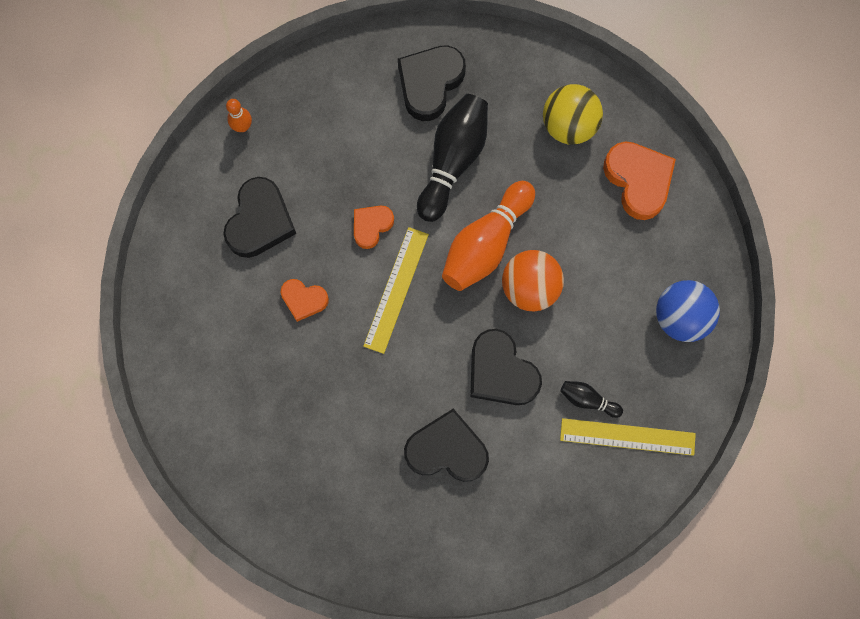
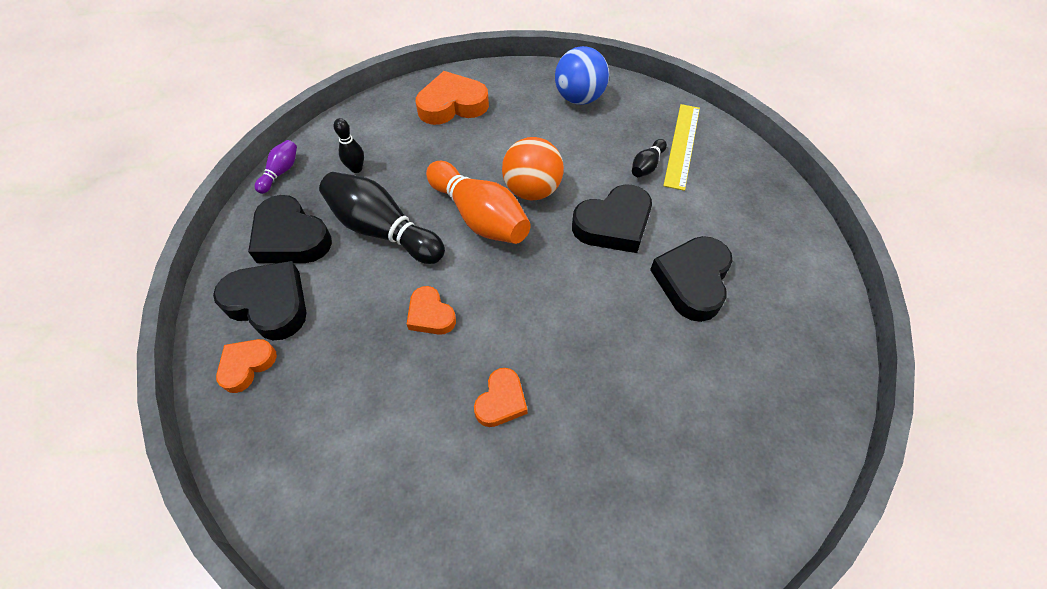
camera: 80 degrees left, 20 degrees down
(242, 126) = (249, 444): orange bowling pin -> none
(260, 221) = (385, 440): black heart -> black heart (269, 303)
(302, 99) = (247, 365): none -> orange heart
(396, 289) = (510, 301): yellow ruler -> none
(505, 44) = (281, 172): none -> purple bowling pin
(524, 112) = (356, 168): none -> black bowling pin
(569, 125) = (383, 140): yellow ball -> none

